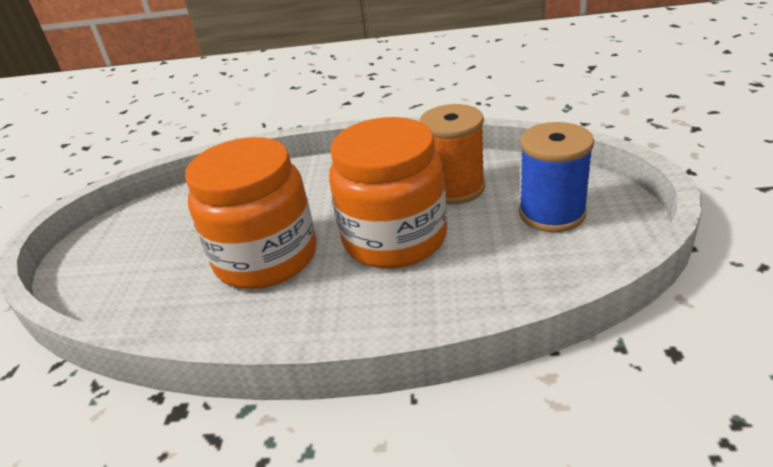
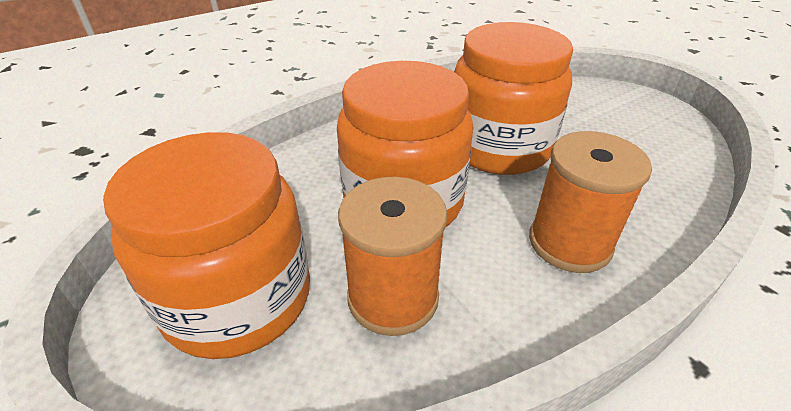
camera: 140 degrees right, 5 degrees up
(325, 183) = (569, 243): none -> orange spool
(552, 213) = (238, 298): blue spool -> orange jar

